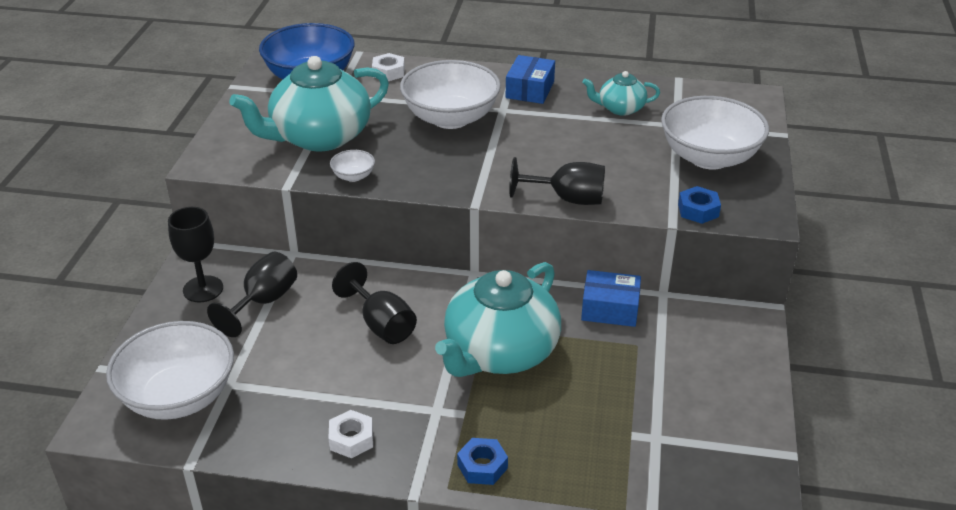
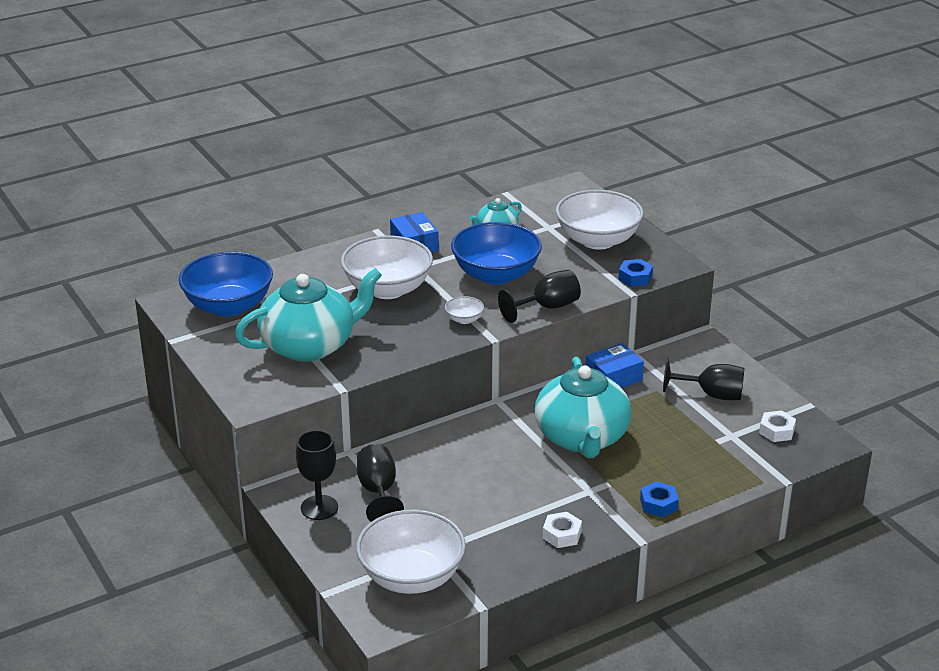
camera: 40 degrees left, 5 degrees down
(319, 137) = (310, 345): turquoise teapot -> turquoise teapot turned 135 degrees counterclockwise
(353, 176) = (380, 360): white bowl -> white bowl (464, 319)
(381, 324) = (482, 462): black goblet -> black goblet (712, 395)
(388, 72) = (286, 276): white nut -> white nut (776, 431)
(563, 147) = (496, 275): none -> blue bowl

